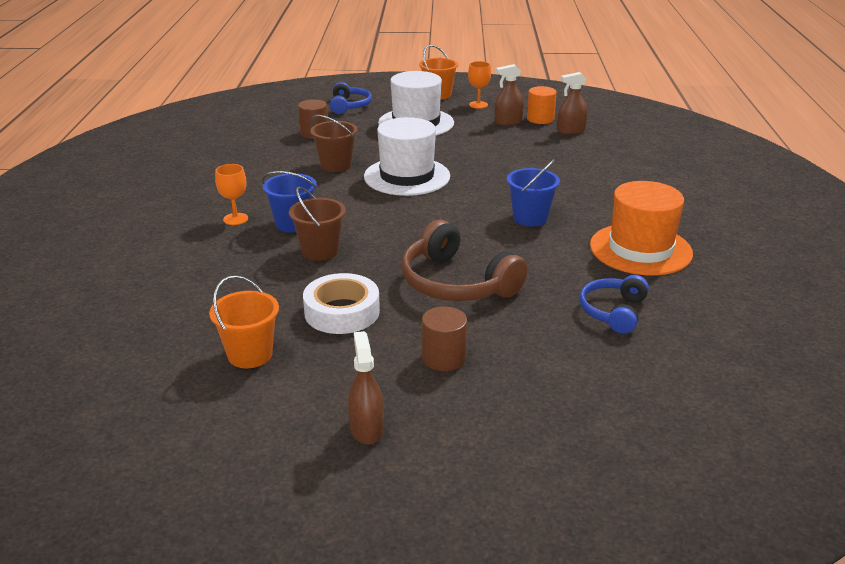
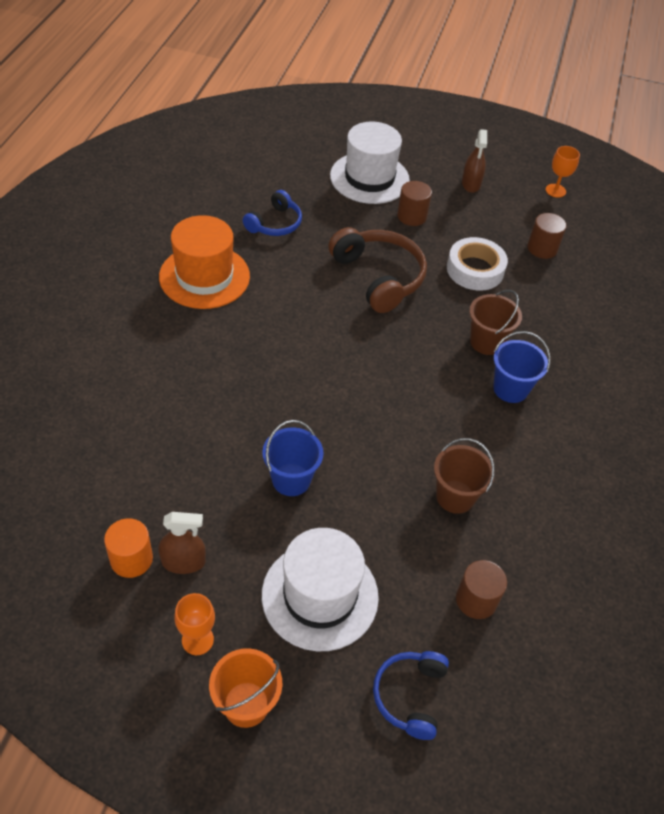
camera: 170 degrees left, 20 degrees up
(235, 219) = (569, 411): orange goblet -> orange goblet (555, 190)
(250, 355) = (542, 248): orange bucket -> brown cylinder
(407, 176) = (374, 448): white hat -> white hat (369, 178)
(530, 218) = (275, 341): blue bucket -> blue bucket (291, 479)
(571, 131) = (113, 510): brown spray bottle -> none

